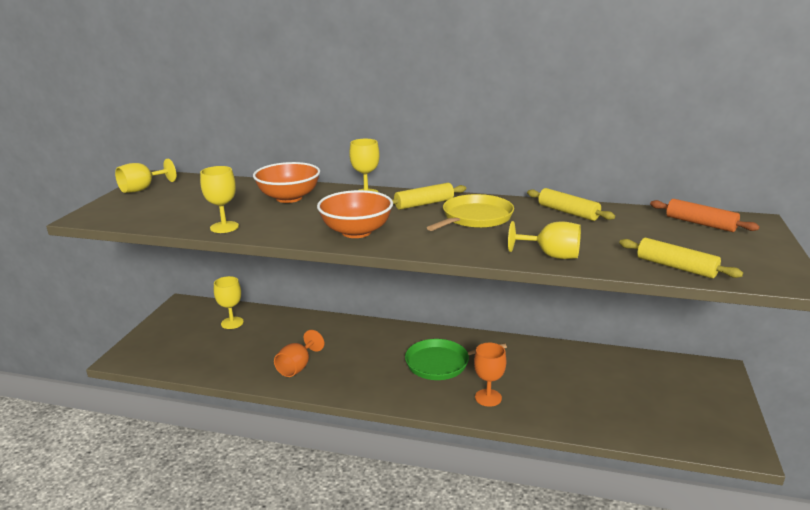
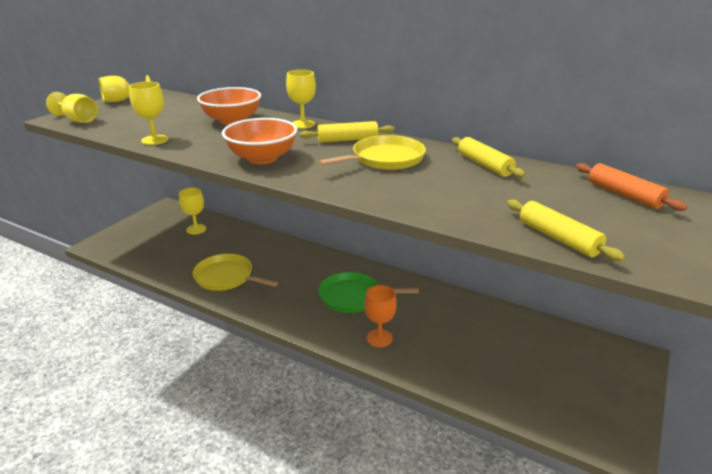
camera: 15 degrees right, 5 degrees up
(297, 367) = (226, 277): orange goblet -> yellow pan
(551, 255) = (430, 206): yellow goblet -> yellow goblet (78, 120)

